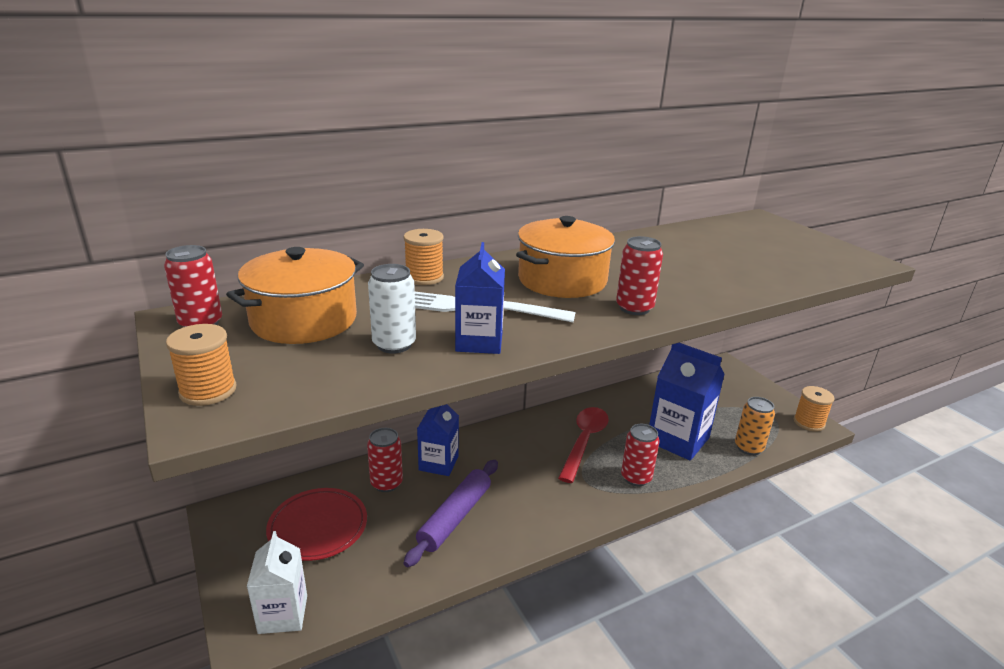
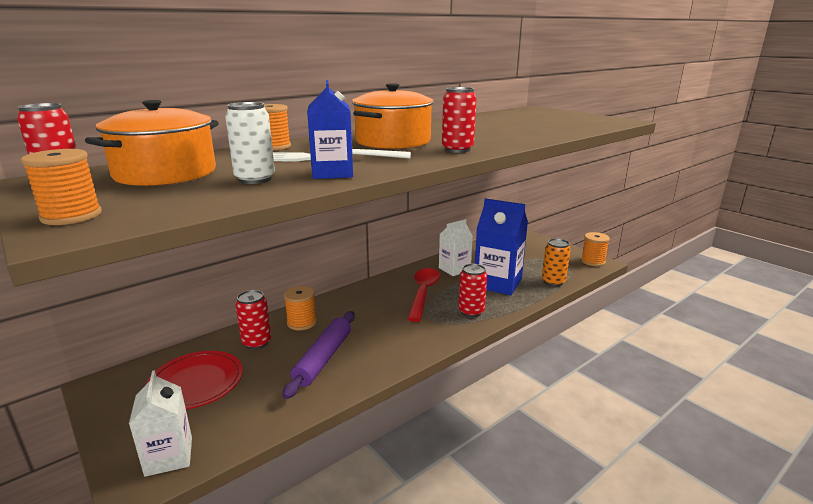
camera: 10 degrees left, 5 degrees down
(438, 463) = (302, 322): blue carton -> orange spool
(629, 410) = (454, 269): none -> white carton

